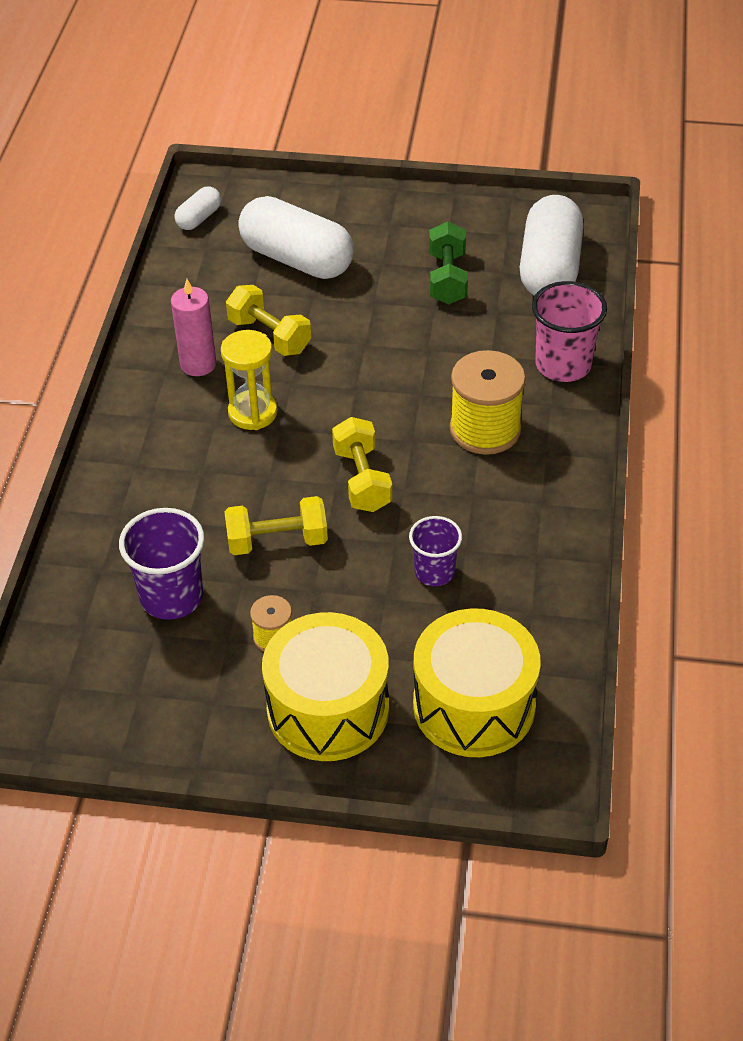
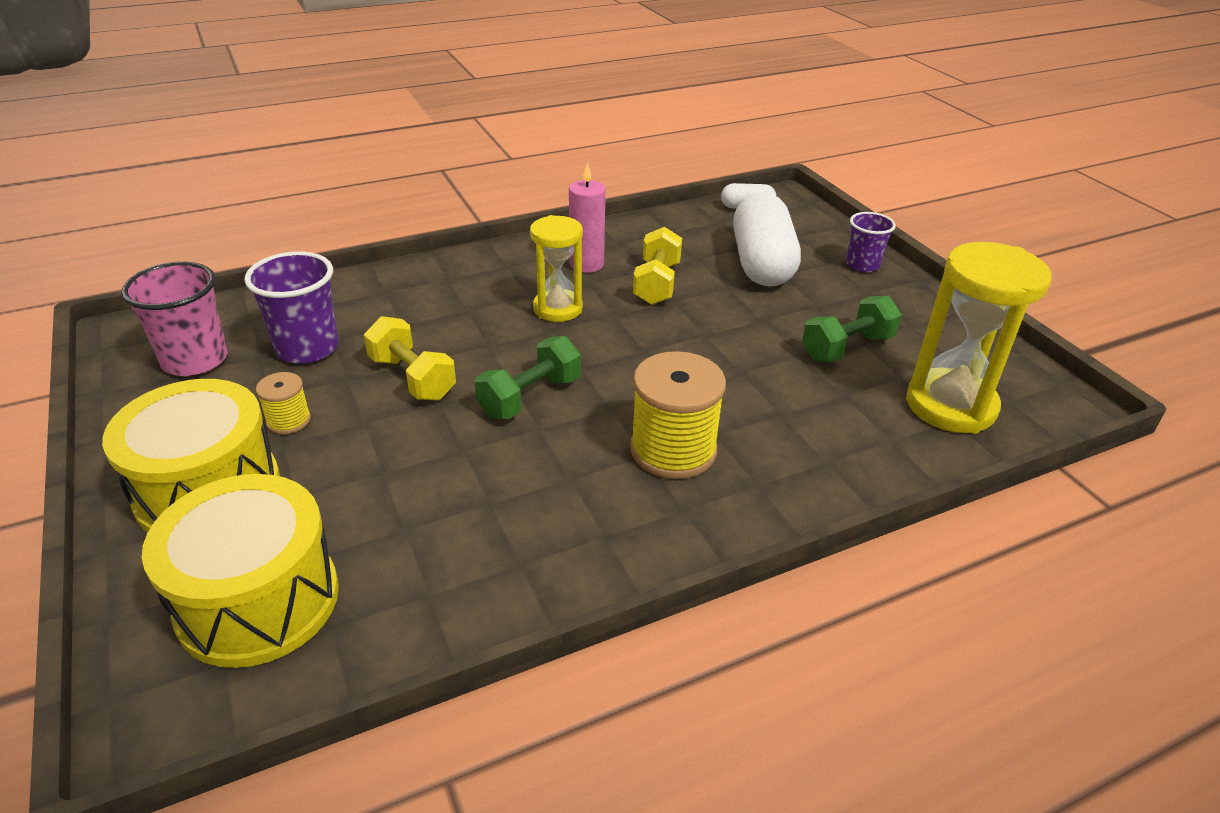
camera: 55 degrees right, 10 degrees down
(362, 480) = (530, 397): yellow dumbbell -> green dumbbell
(434, 572) = (440, 492): purple cup -> purple cup (862, 265)
(549, 268) = (950, 405): white capsule -> yellow hourglass
(563, 365) = (826, 470): pink cup -> pink cup (195, 360)

